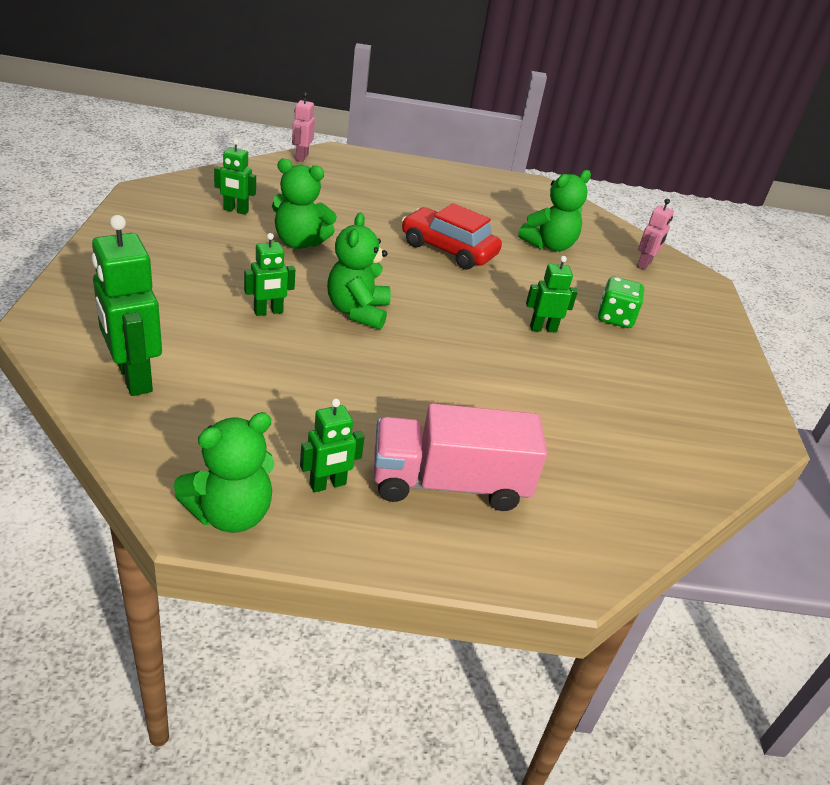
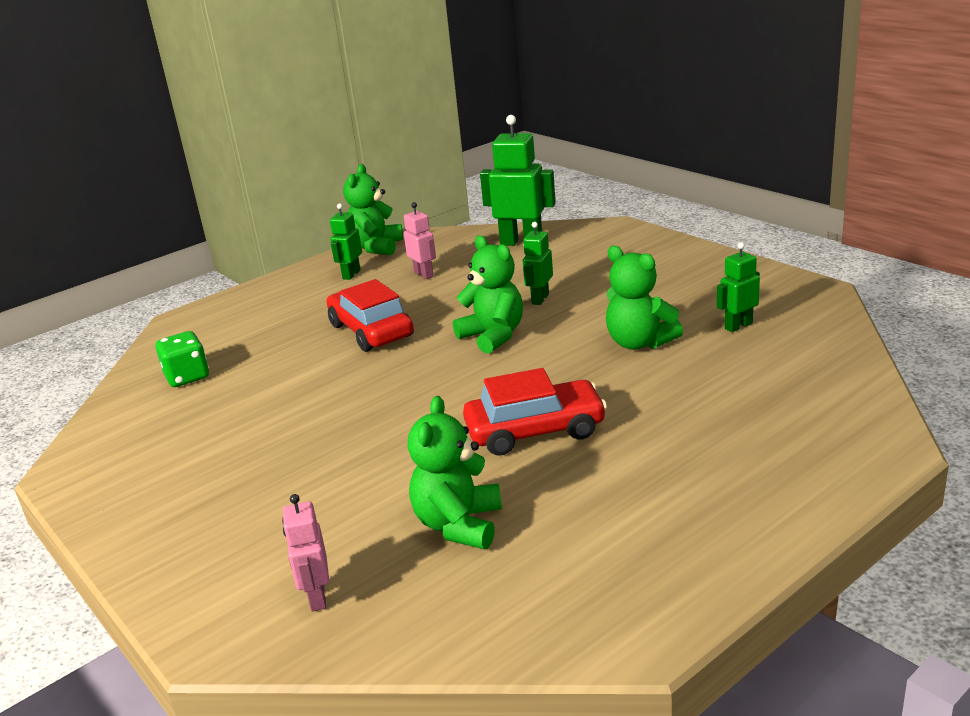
camera: 145 degrees right, 10 degrees down
(299, 242) = (639, 343): green teddy bear -> green teddy bear turned 105 degrees counterclockwise
(301, 157) = (877, 410): pink robot -> pink robot (424, 274)
(422, 388) = (371, 331): none -> red car
(449, 483) = (289, 309): pink truck -> none
(543, 328) = (342, 424): green robot -> none
(615, 318) = (286, 485): green dice -> green dice (187, 377)

